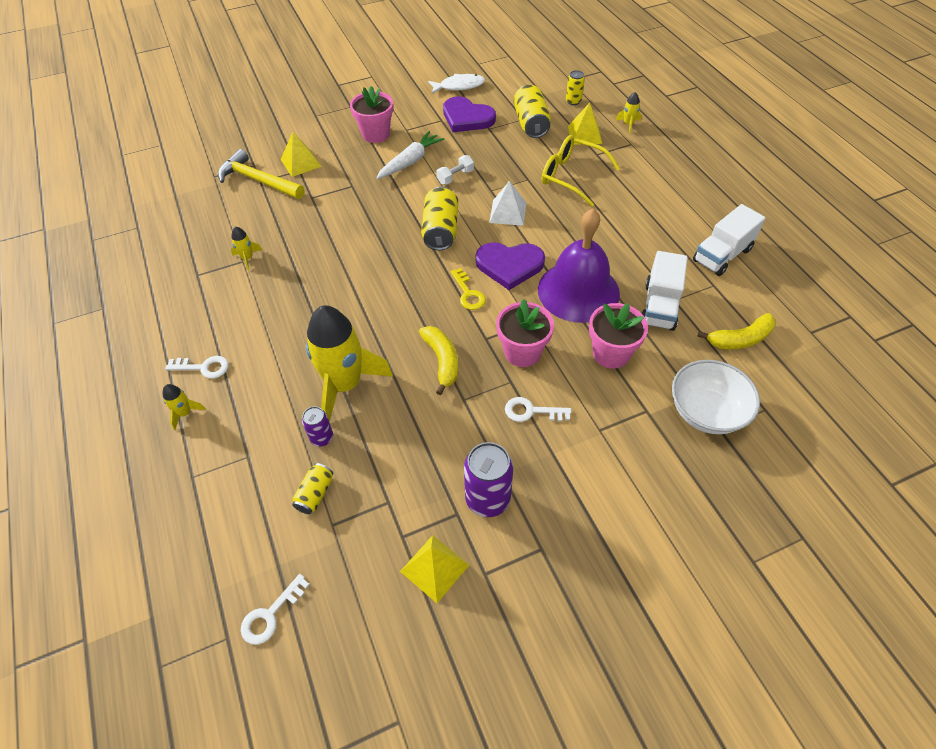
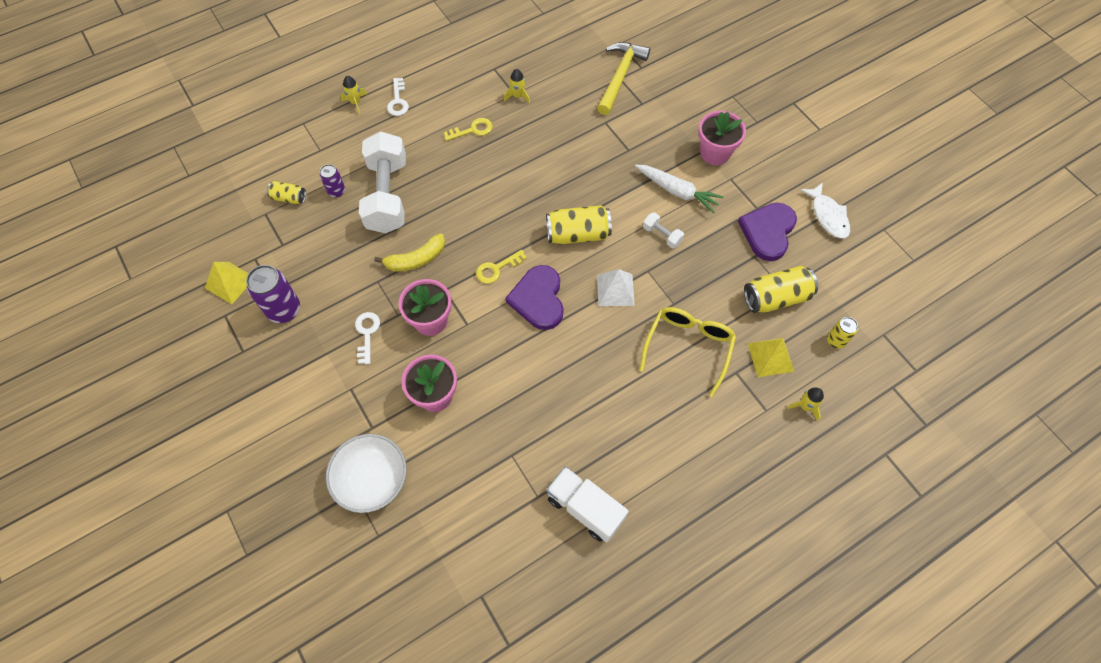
camera: 80 degrees right, 10 degrees up
(270, 615) = (202, 194): white key -> none
(279, 299) = (472, 130): none -> yellow key
(301, 163) = (653, 102): yellow pyramid -> none
(345, 384) = (387, 195): yellow rocket -> white dumbbell
(578, 291) = (512, 363): purple bell -> none
(659, 306) = (500, 440): white truck -> none
(740, 339) = (464, 518): yellow banana -> none

